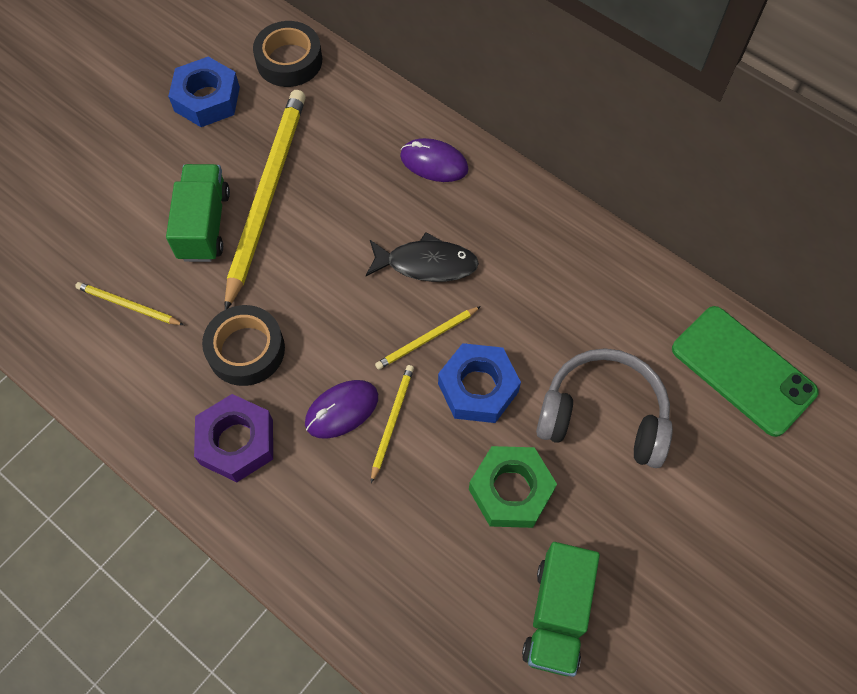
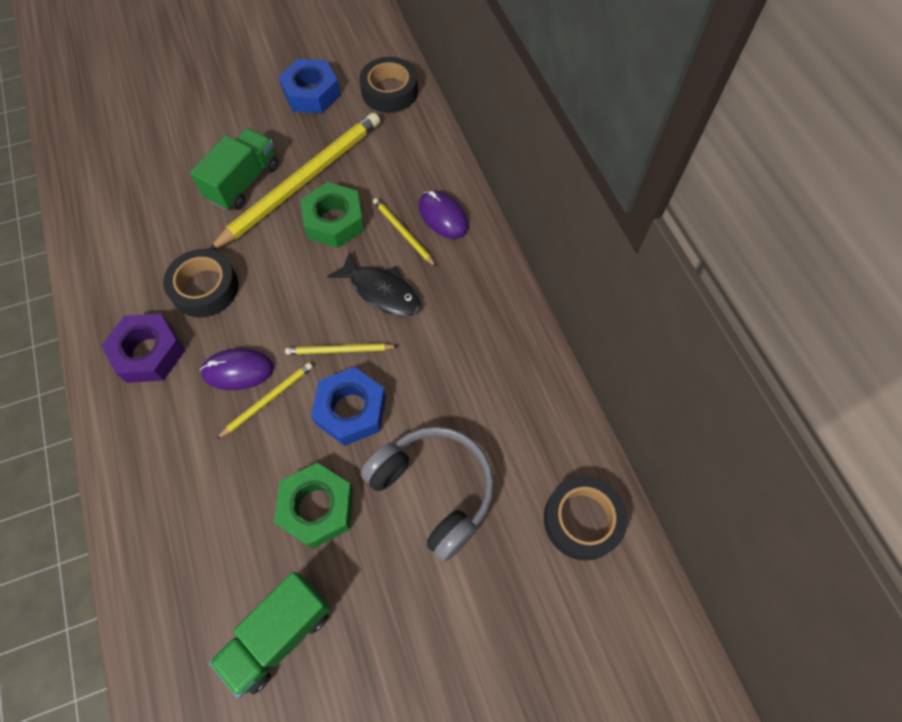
camera: 30 degrees right, 0 degrees up
(128, 305) = (151, 214): yellow pencil -> yellow pencil (403, 232)
(329, 219) = (334, 221): none -> green nut
(743, 370) = (582, 520): green phone -> black tape

